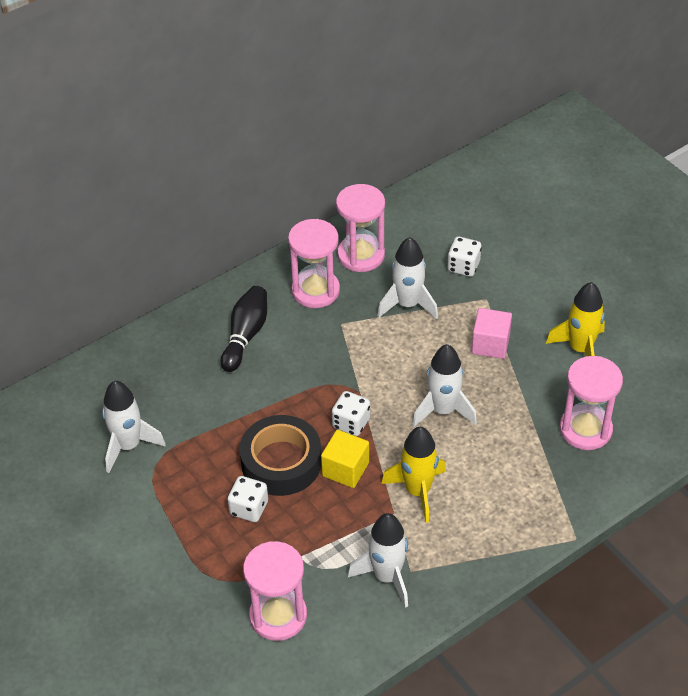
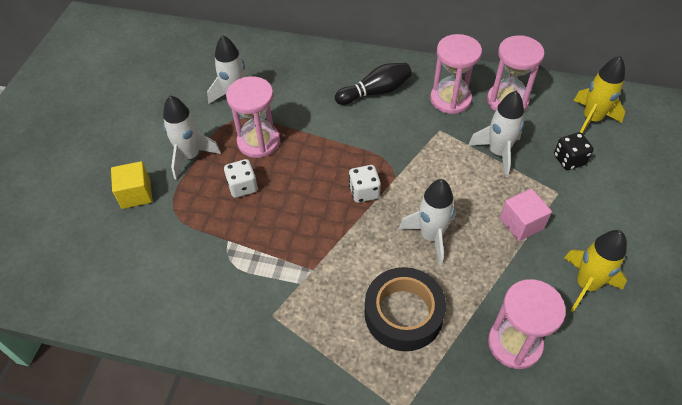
camera: 50 degrees right, 5 degrees up
(278, 615) = (170, 262): pink hourglass -> pink hourglass (258, 142)
(281, 462) = (295, 177): black tape -> black tape (403, 314)
(345, 469) = (323, 215): yellow cube -> yellow cube (136, 194)
(387, 576) = (254, 303): white rocket -> white rocket (190, 156)
(418, 491) = (345, 271): yellow rocket -> yellow rocket (591, 119)
(463, 266) = (569, 160): white dice -> black dice

